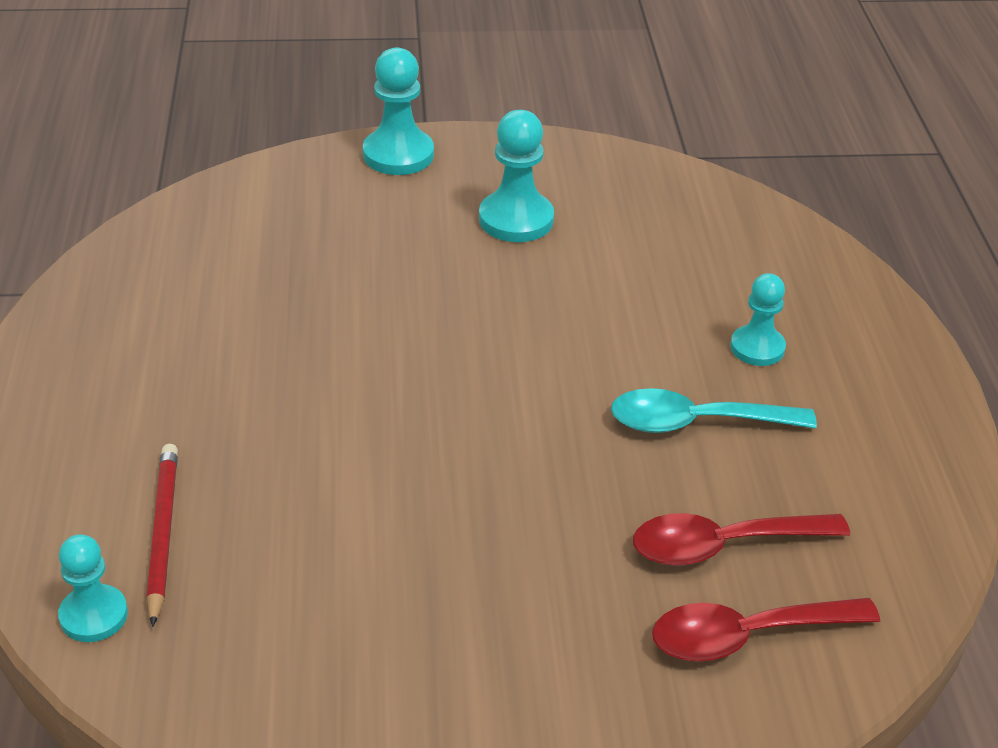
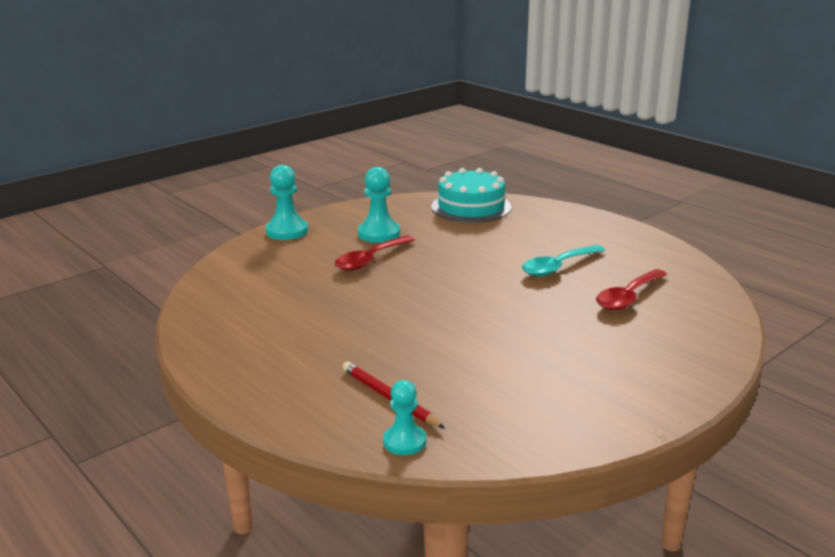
camera: 35 degrees left, 15 degrees down
(726, 226) = (471, 207): none -> turquoise cake
(746, 636) = (680, 319): red spoon -> red spoon (370, 260)
(757, 348) = (543, 237): turquoise pawn -> none

